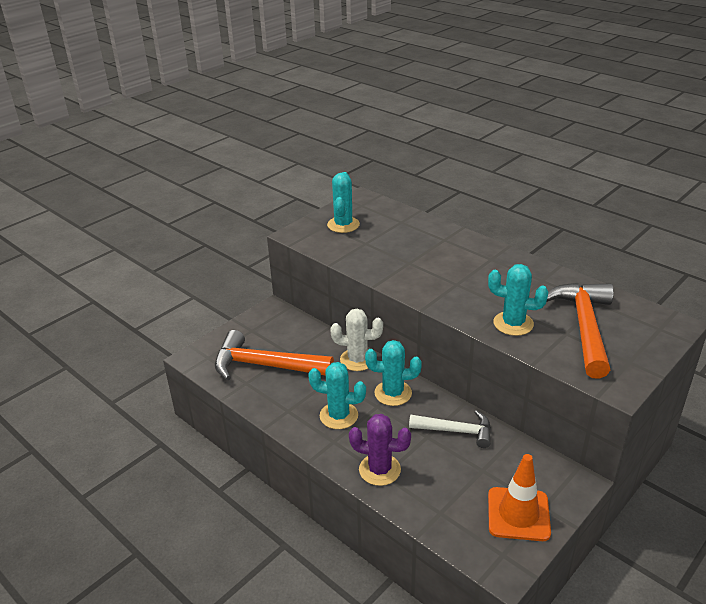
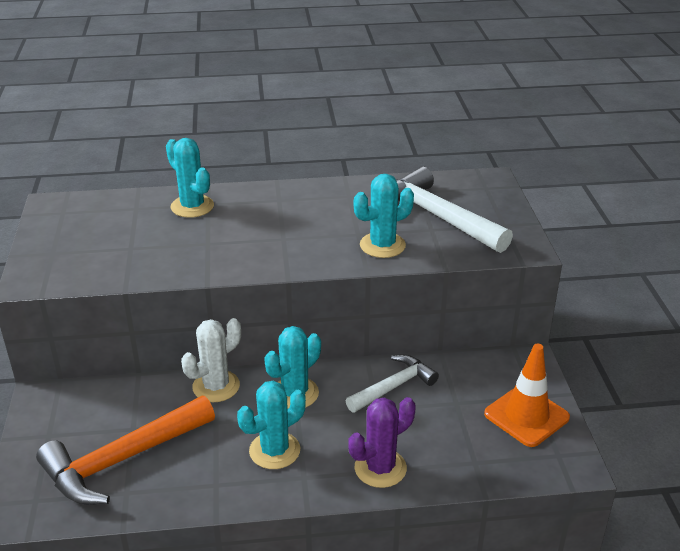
camera: 50 degrees left, 0 degrees up
(343, 225) = (74, 242): turquoise cactus -> turquoise cactus (192, 206)
(584, 327) = (437, 216): orange hammer -> white hammer

